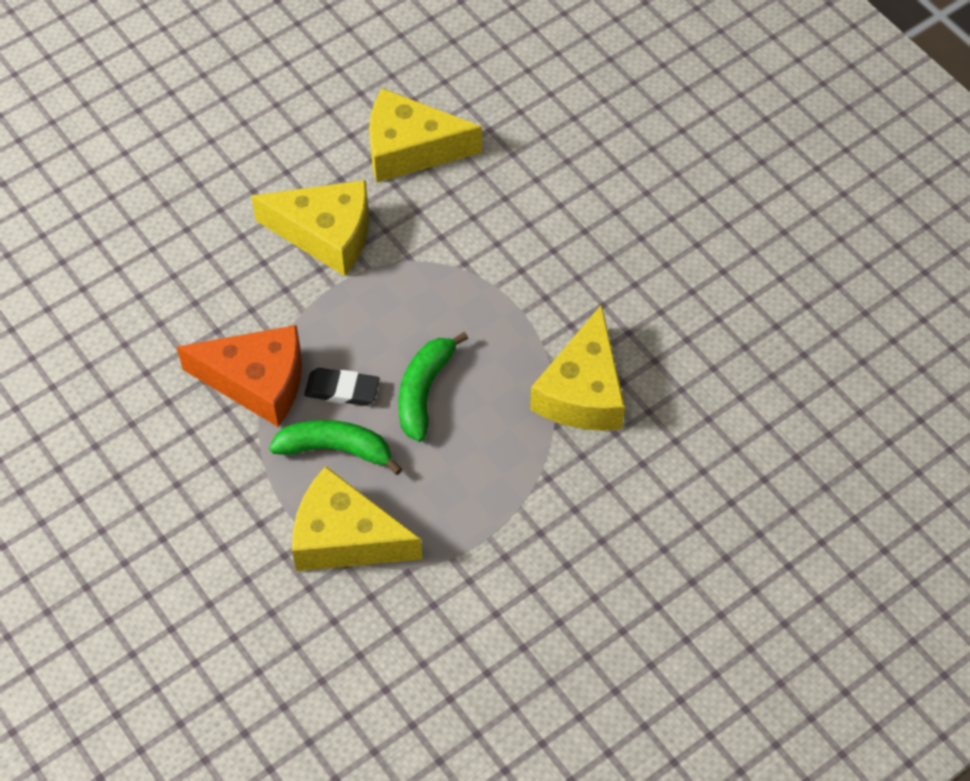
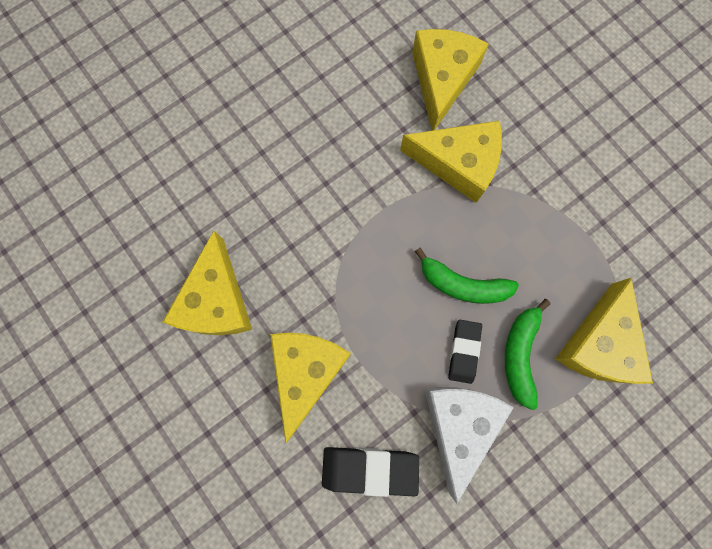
camera: 90 degrees left, 20 degrees up
(215, 294) = (369, 469): none -> black eraser
(257, 382) = (459, 424): orange cheese -> white cheese
(700, 377) = (442, 80): none -> yellow cheese

